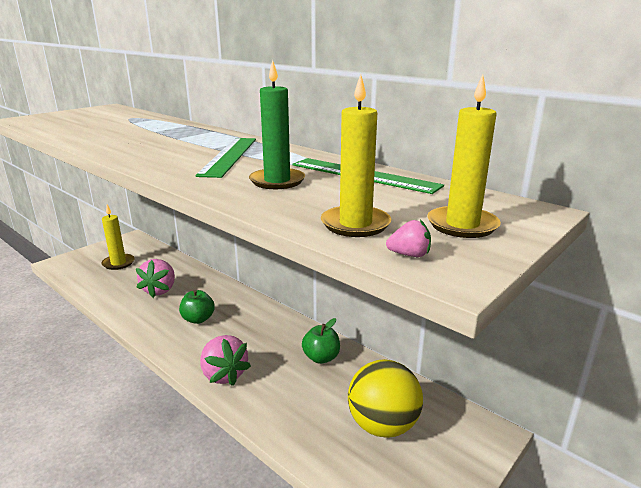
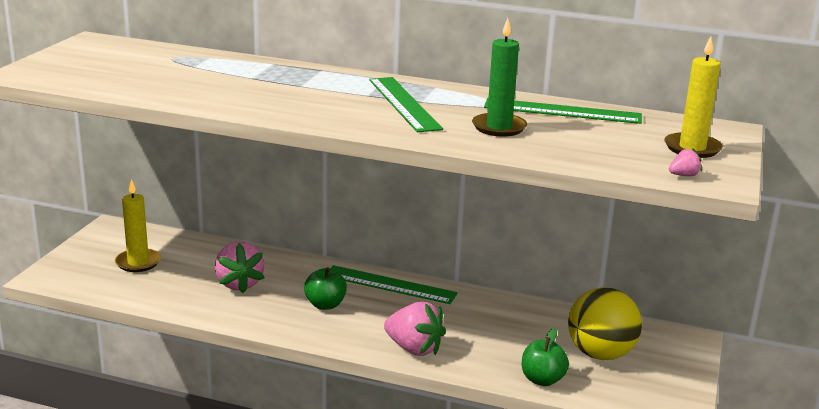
camera: 25 degrees left, 0 degrees up
(260, 312) = (390, 285): none -> green ruler
(321, 357) = (497, 313): green apple -> green apple (542, 380)
(355, 224) = (619, 158): yellow candle -> none

